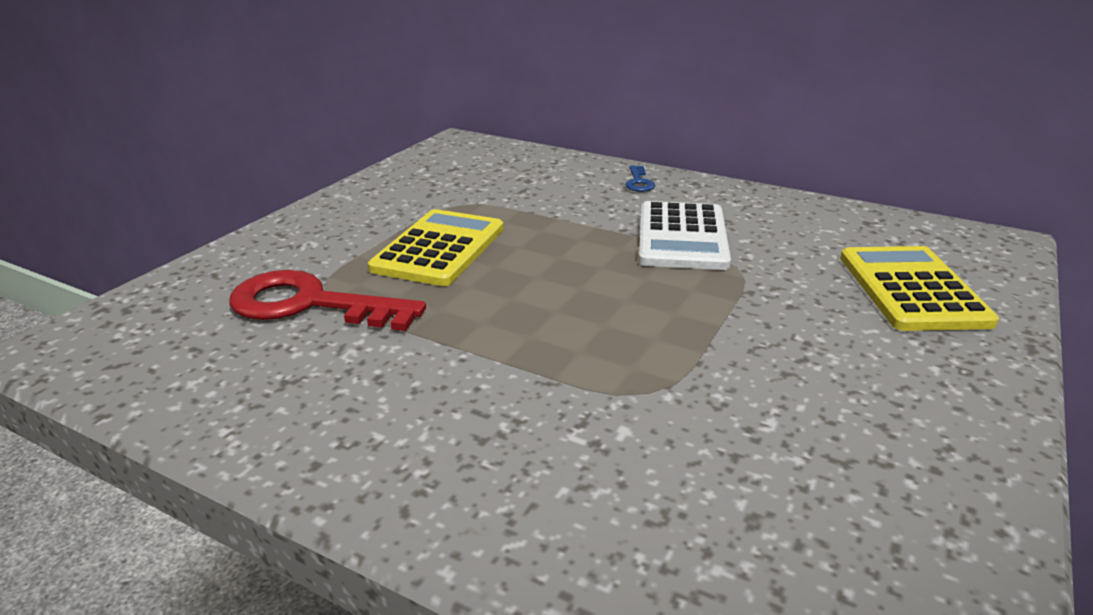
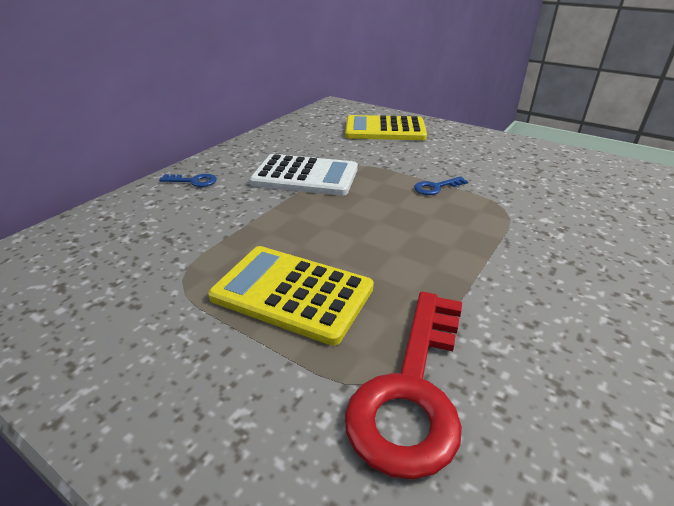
camera: 85 degrees left, 5 degrees up
(694, 331) = (436, 187): none -> blue key

